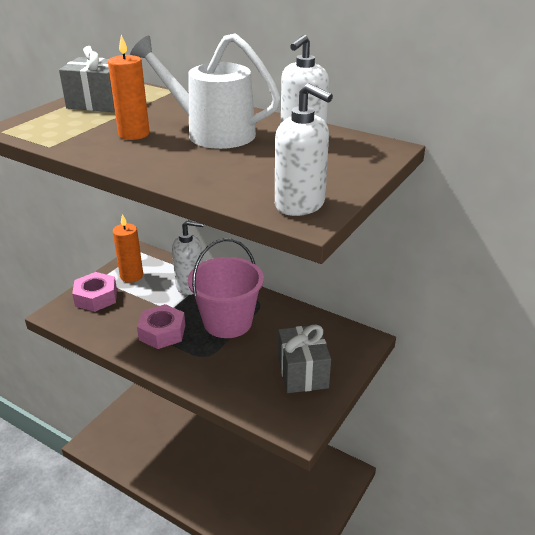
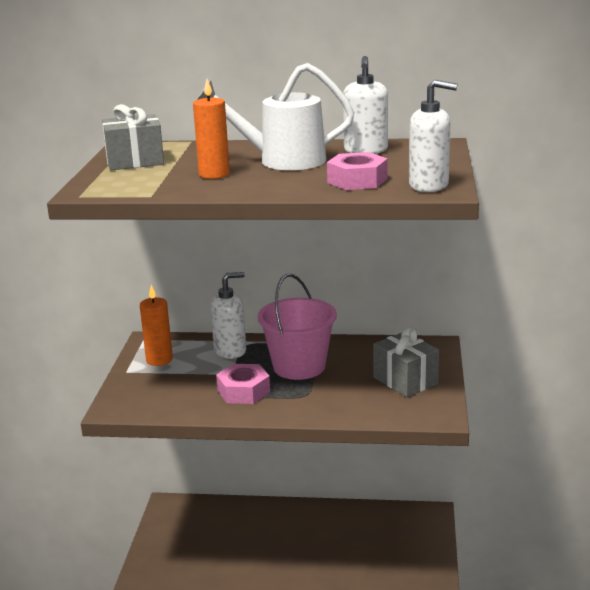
camera: 25 degrees left, 10 degrees down
(96, 297) = (141, 385): pink nut -> pink nut (357, 180)

